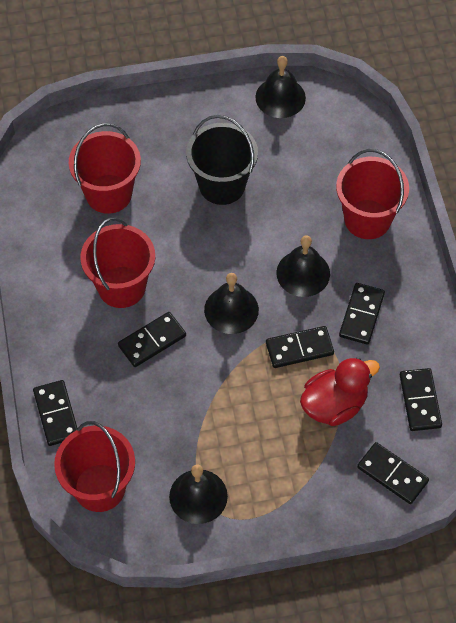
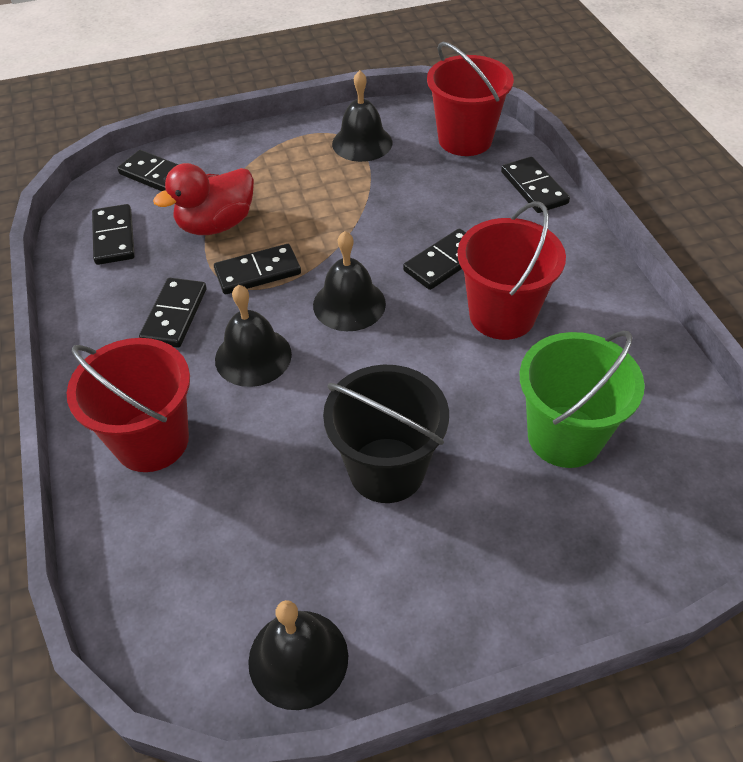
camera: 175 degrees right, 10 degrees down
(108, 194) = (564, 436): red bucket -> green bucket

